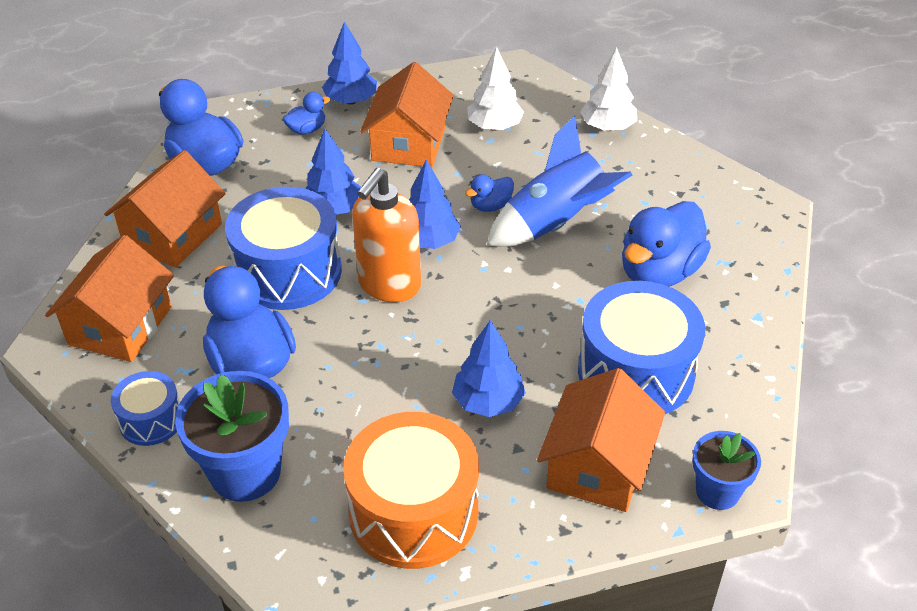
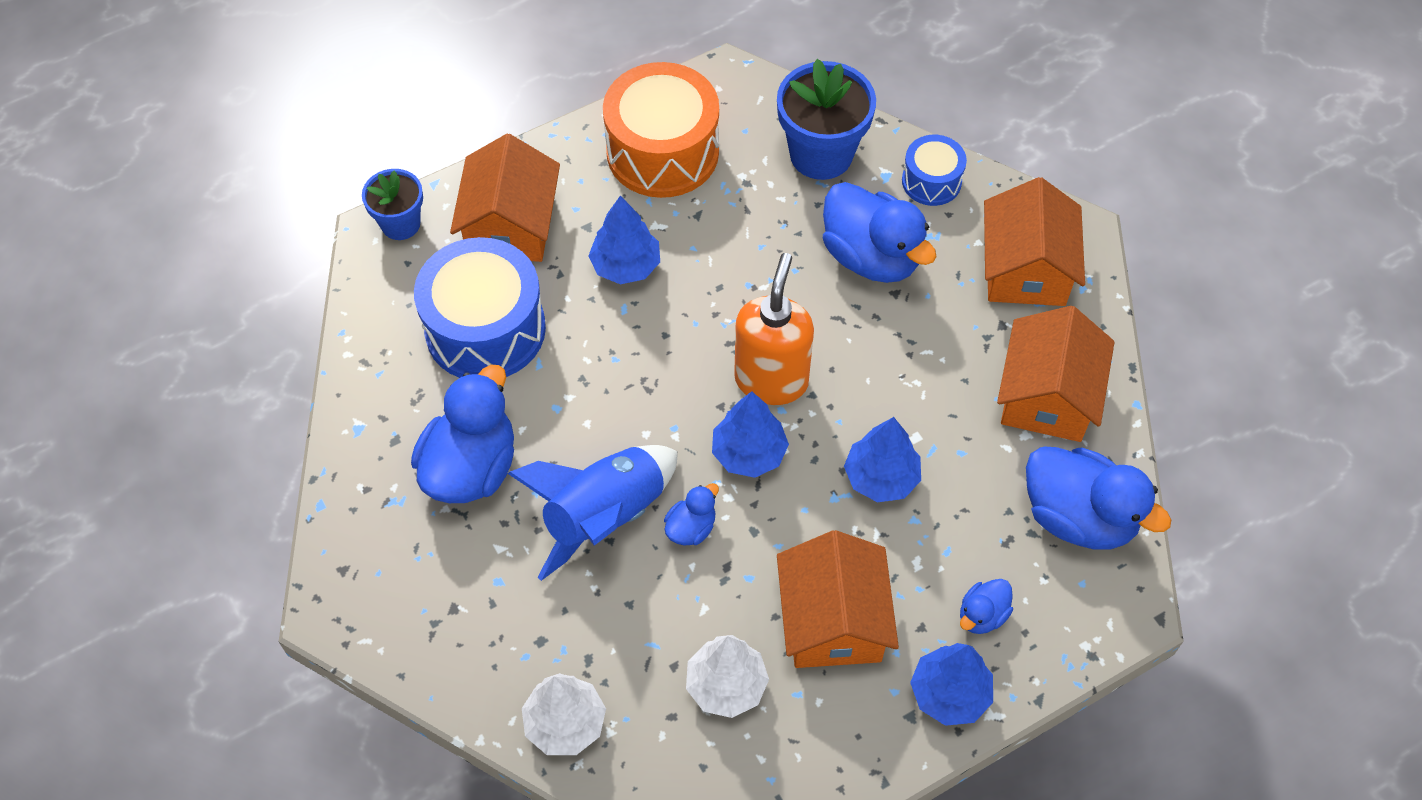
camera: 165 degrees right, 15 degrees up
(288, 271) = (889, 374): blue drum -> none

